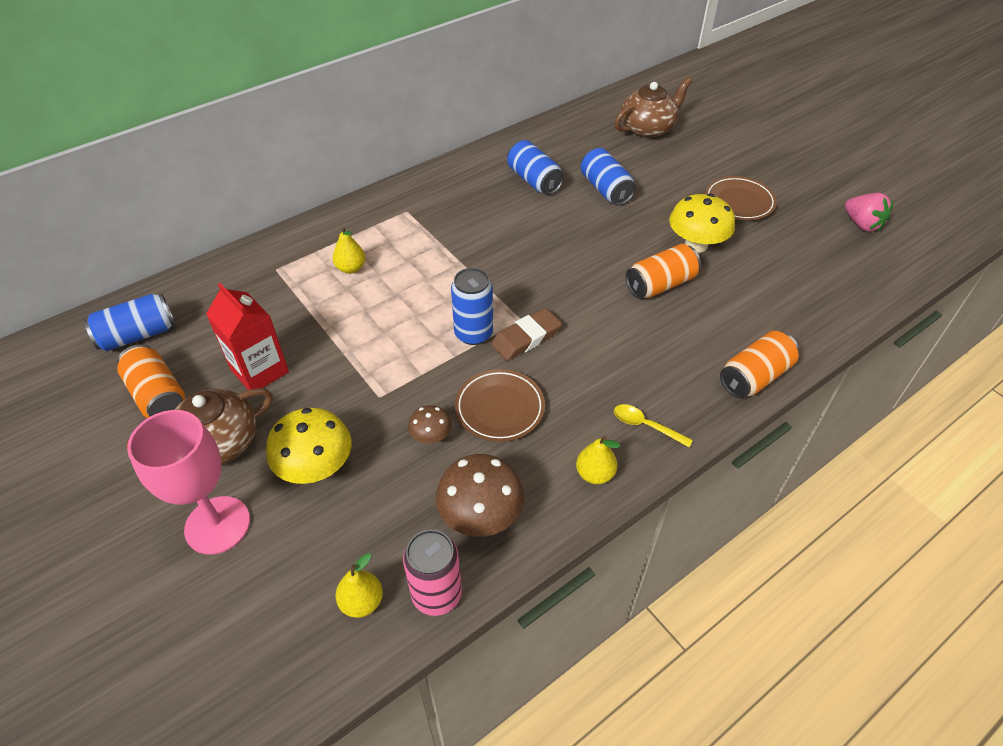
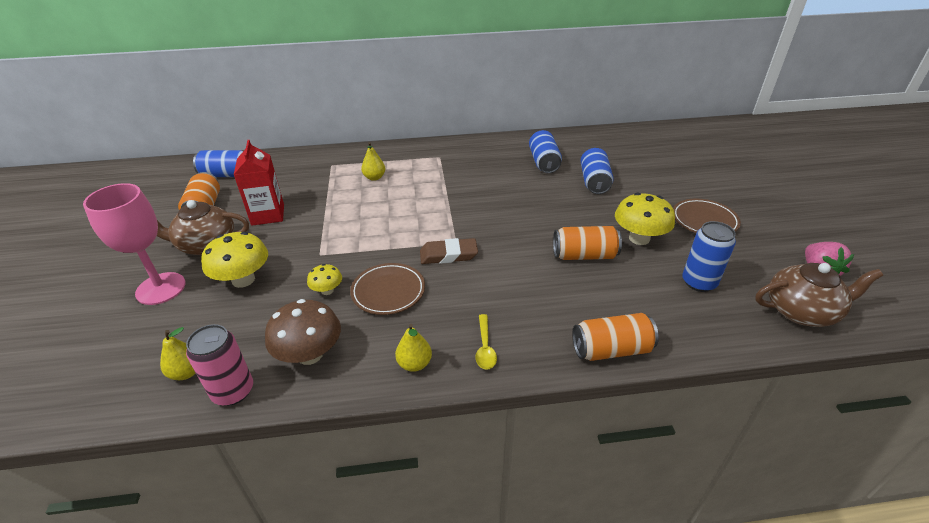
camera: 30 degrees right, 10 degrees down
(431, 436) = (327, 290): brown mushroom -> yellow mushroom
(473, 333) = (415, 239): blue can -> blue can (699, 282)
(646, 426) = (485, 347): yellow spoon -> yellow spoon turned 150 degrees counterclockwise
(647, 128) = (663, 153): brown teapot -> brown teapot (801, 311)

